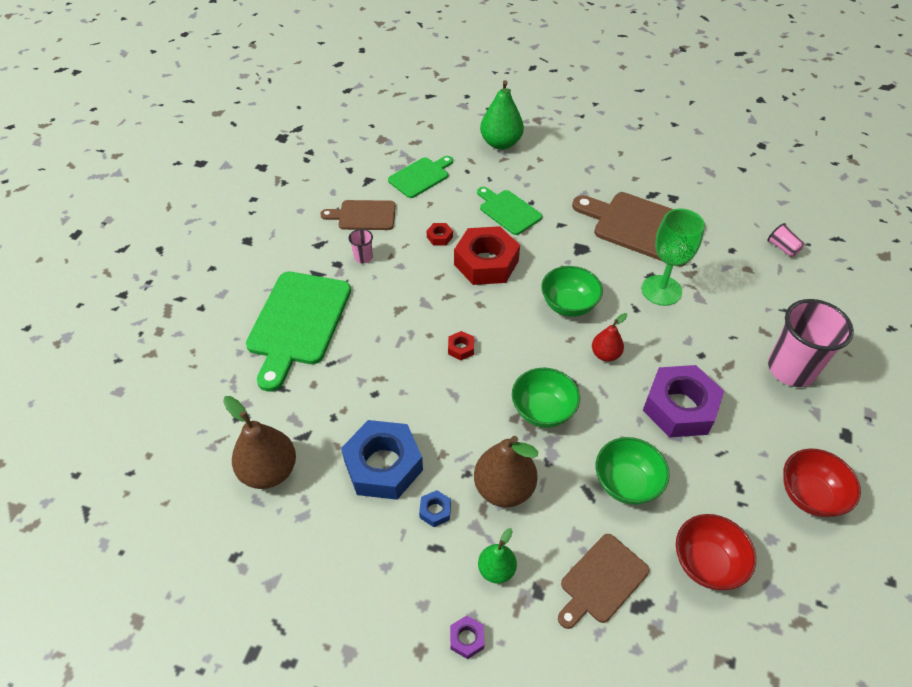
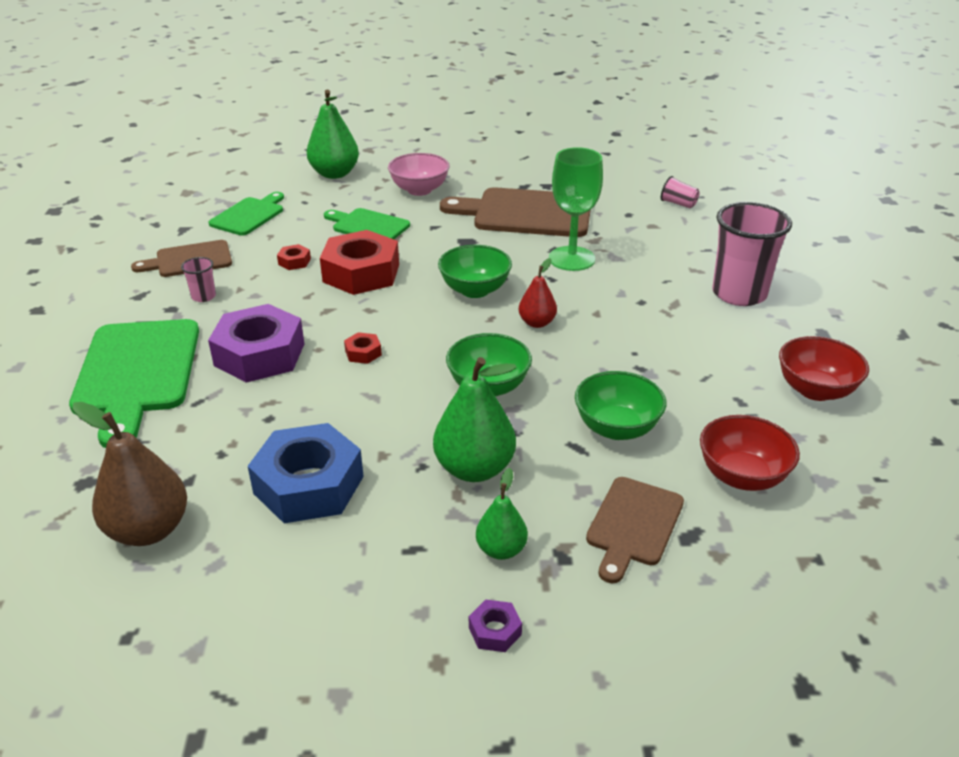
camera: 20 degrees left, 15 degrees down
(435, 511) = (396, 512): blue nut -> none
(504, 488) = (474, 468): brown pear -> green pear
(563, 178) = (419, 190): none -> pink bowl
(679, 407) = (641, 349): purple nut -> purple nut (259, 354)

